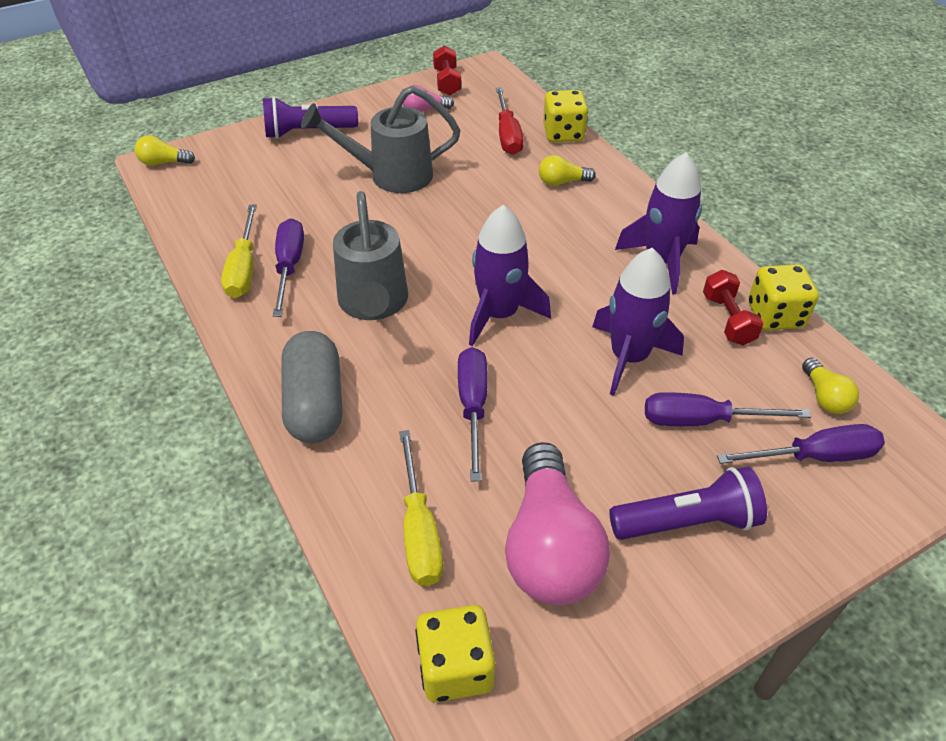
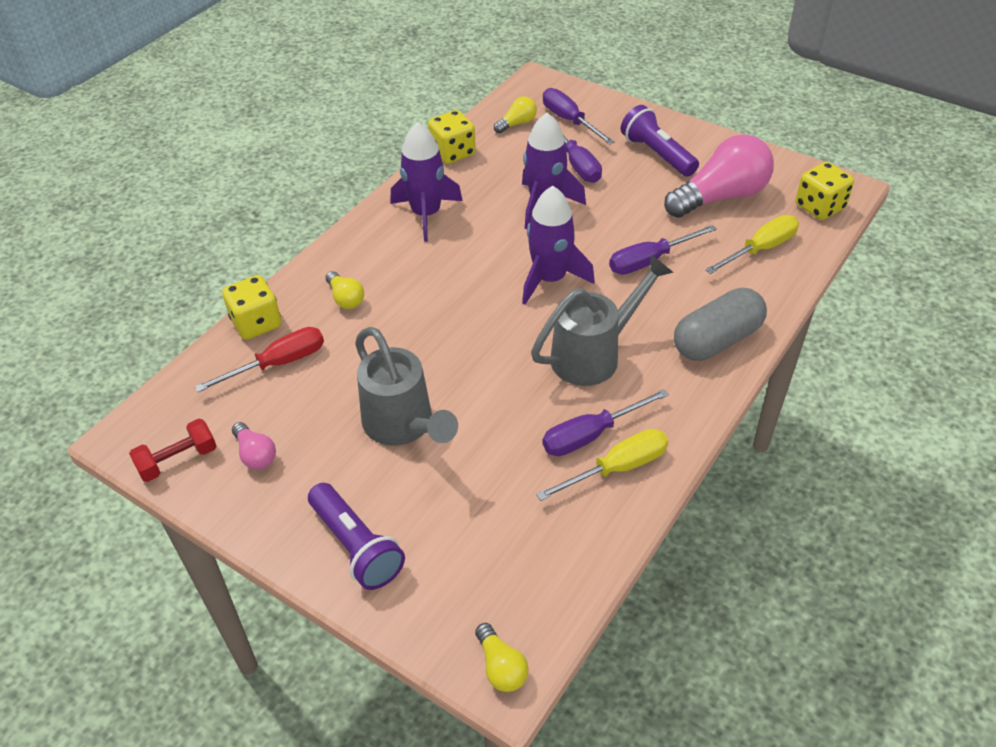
camera: 115 degrees left, 0 degrees up
(728, 319) = (472, 171): red dumbbell -> none

